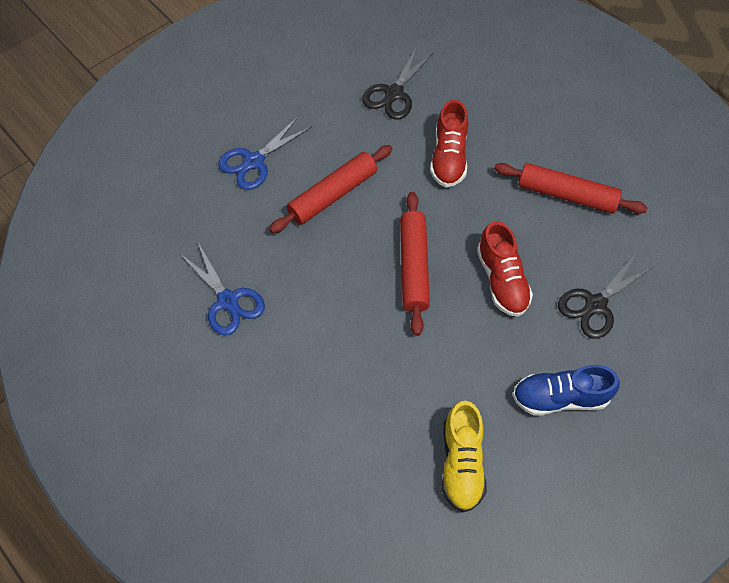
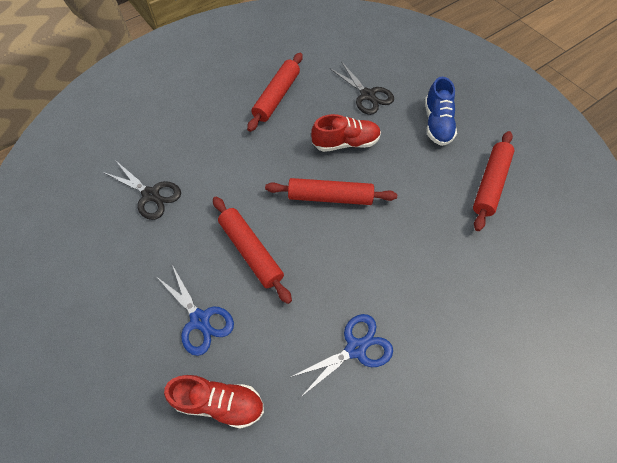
camera: 85 degrees left, 0 degrees up
(449, 157) = (228, 163): red shoe -> red shoe (219, 402)
(461, 463) = (490, 184): yellow shoe -> red rolling pin

